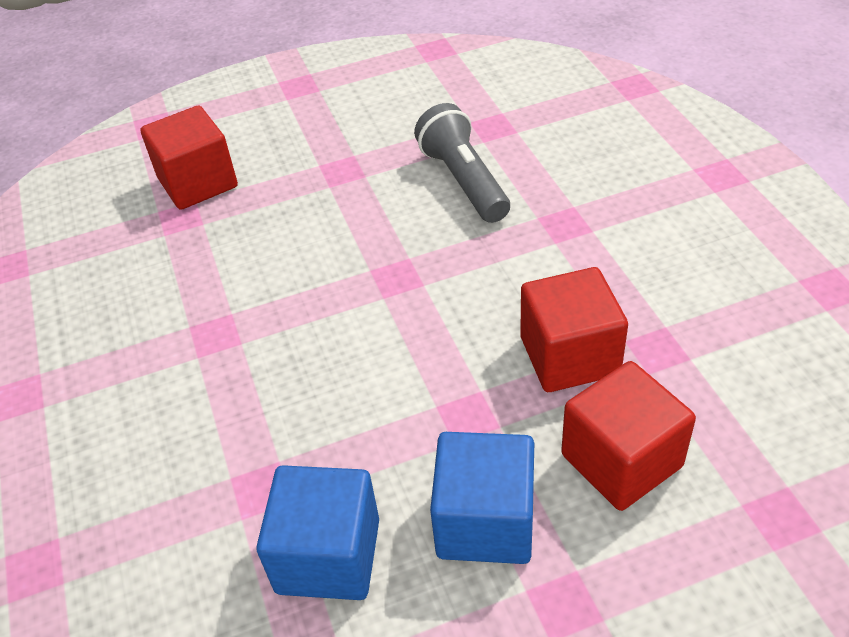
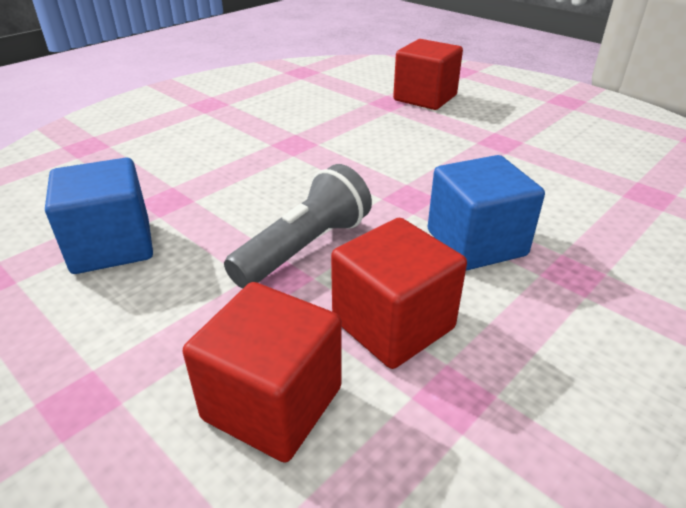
camera: 60 degrees right, 10 degrees down
(463, 181) = (558, 198): grey flashlight -> grey flashlight (304, 247)
(485, 521) = (164, 320): blue cube -> blue cube (476, 243)

